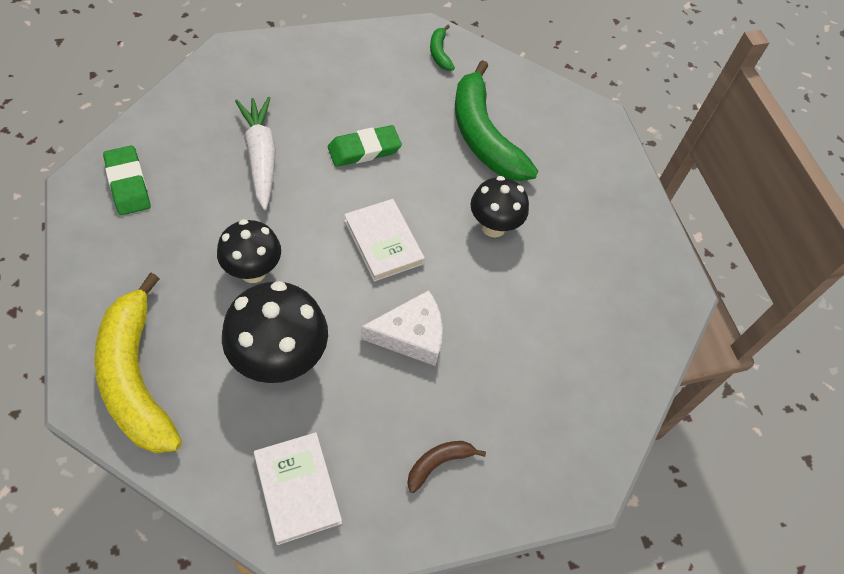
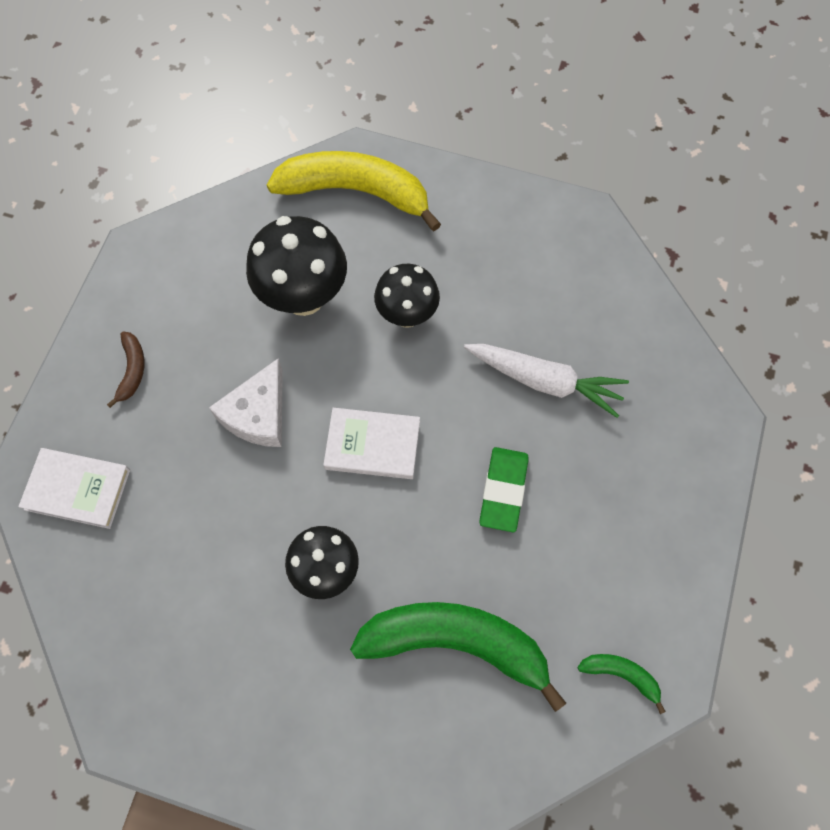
camera: 130 degrees right, 10 degrees up
(128, 183) = (567, 253): green eraser -> none
(297, 489) = (188, 260): white book -> white book (78, 489)

